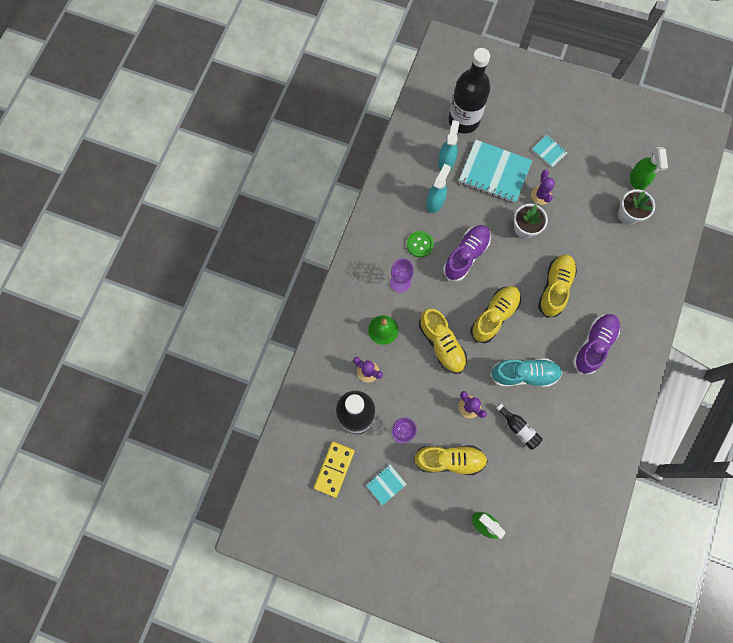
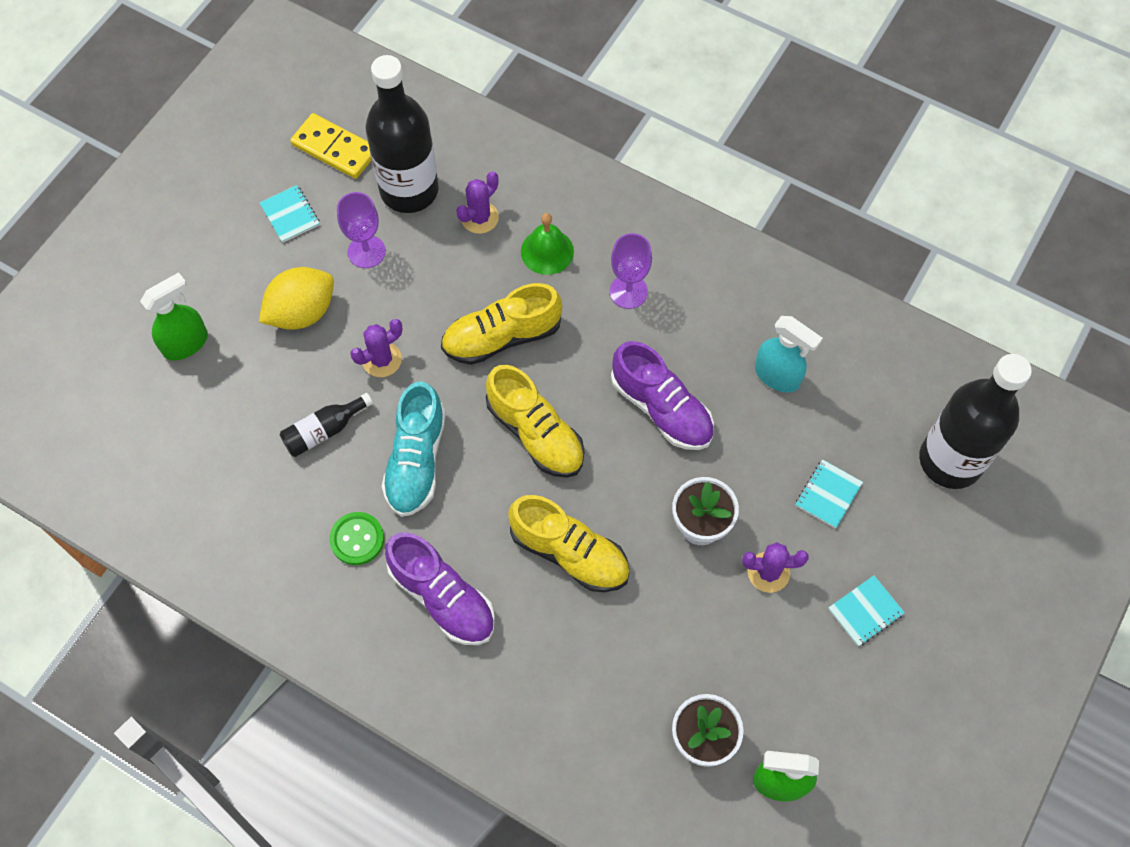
camera: 100 degrees right, 10 degrees down
(420, 244) = (695, 335): green button -> green button (357, 539)
(446, 161) = (861, 411): turquoise spray bottle -> none
(449, 460) = (302, 312): yellow shoe -> yellow lemon
(494, 172) = (828, 494): turquoise notebook -> turquoise notebook, size x0.47

